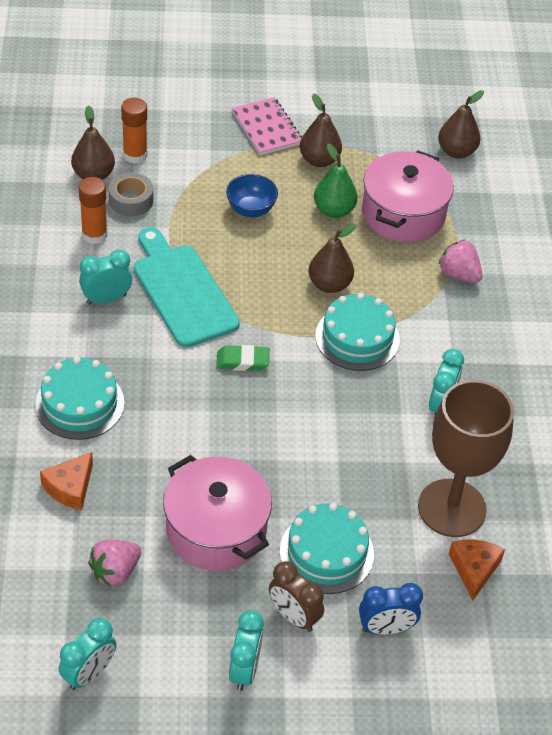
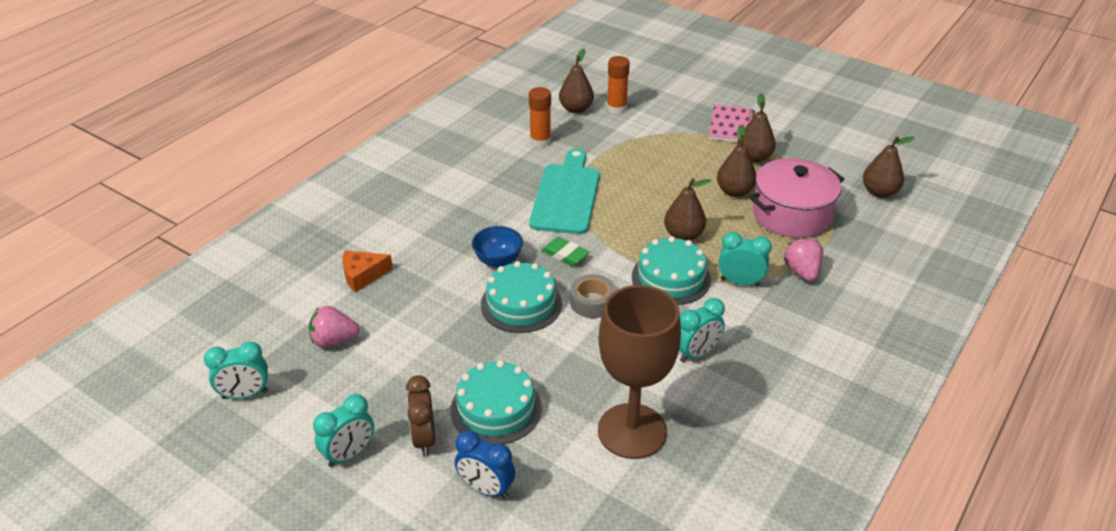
camera: 40 degrees right, 10 degrees down
(79, 404) = (424, 230): turquoise cake -> turquoise cake (521, 304)
(106, 299) = (508, 179): turquoise clock -> turquoise clock (740, 282)
(131, 200) = (586, 131): grey tape -> grey tape (592, 302)
(216, 529) = (431, 350): pink pot -> none
(251, 210) = (668, 168): blue bowl -> blue bowl (498, 260)
(334, 210) = (734, 191): green pear -> brown pear
(474, 569) = (606, 487): orange cheese -> none

